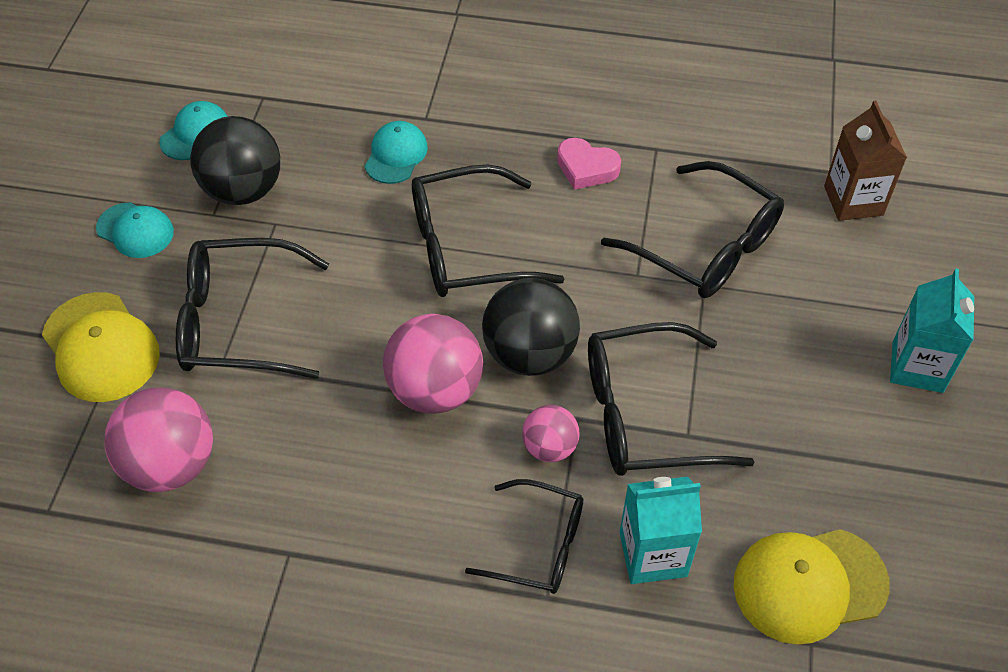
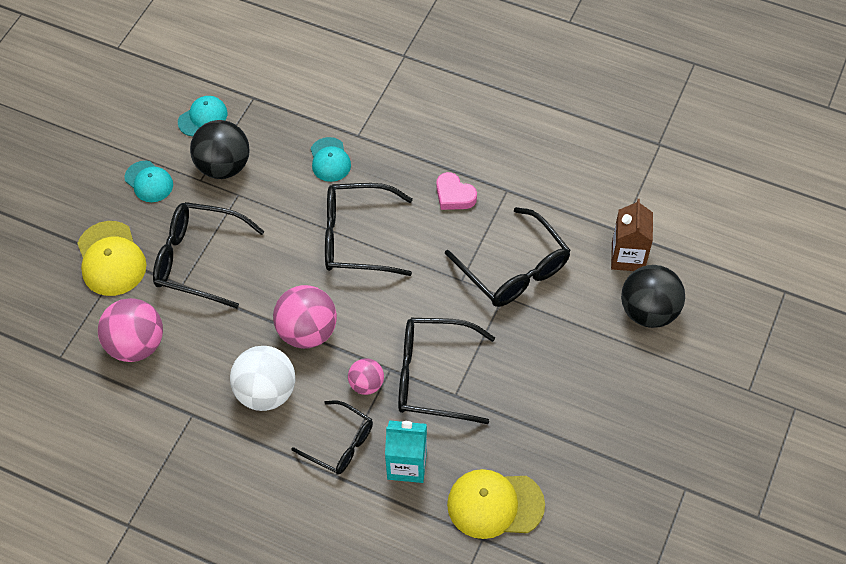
camera: 15 degrees right, 5 degrees up
(396, 155) = (330, 160): turquoise cap -> turquoise cap turned 135 degrees clockwise
(398, 492) = (266, 392): none -> white ball
(530, 354) = (374, 320): black ball -> black ball (648, 311)
(917, 366) = (621, 382): turquoise carton -> none

